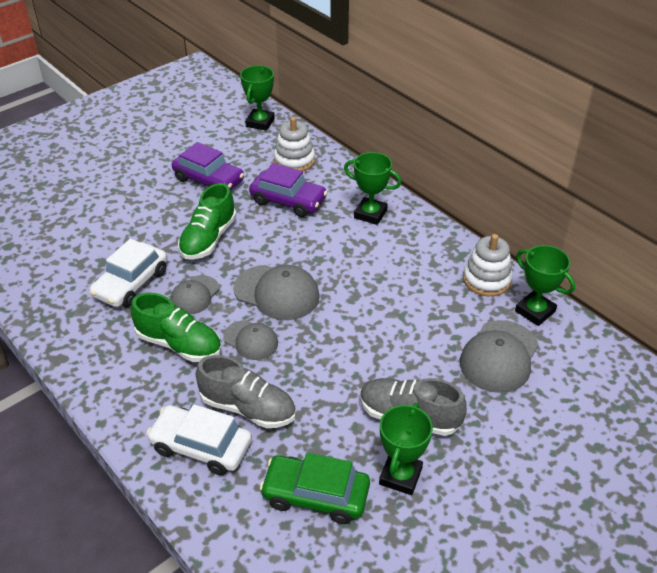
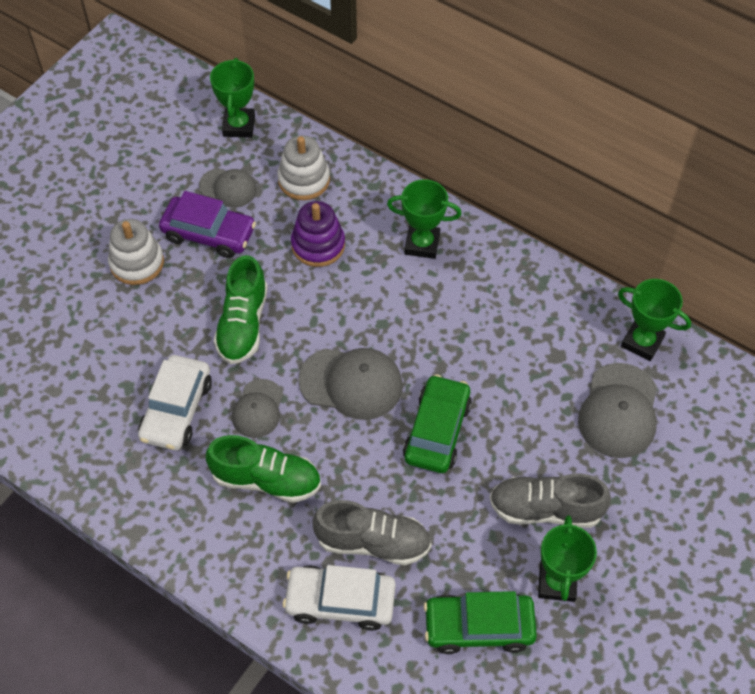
camera: 15 degrees left, 15 degrees up
(251, 340) = (345, 455): grey cap -> grey cap (228, 188)
(288, 201) = (318, 245): purple car -> purple stacking toy
(334, 339) = (437, 431): none -> green car
(486, 280) = (580, 310): white stacking toy -> white stacking toy (137, 263)

